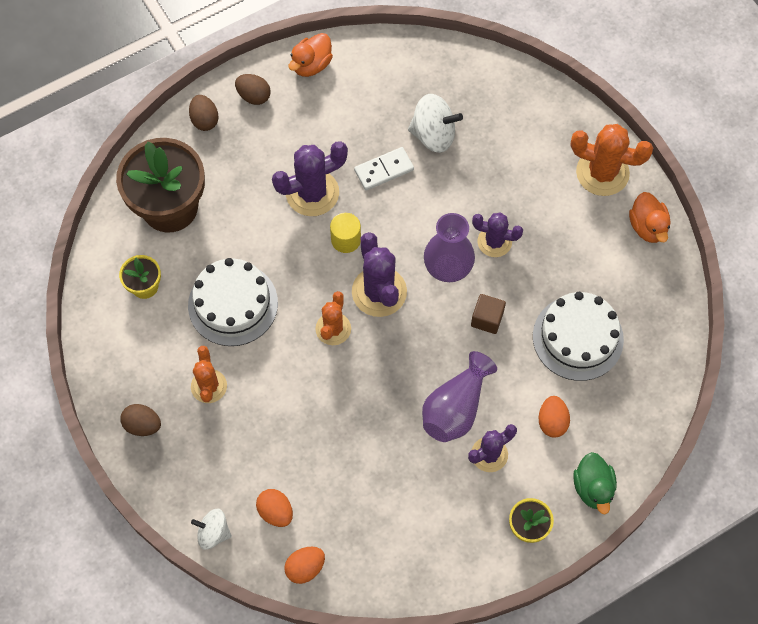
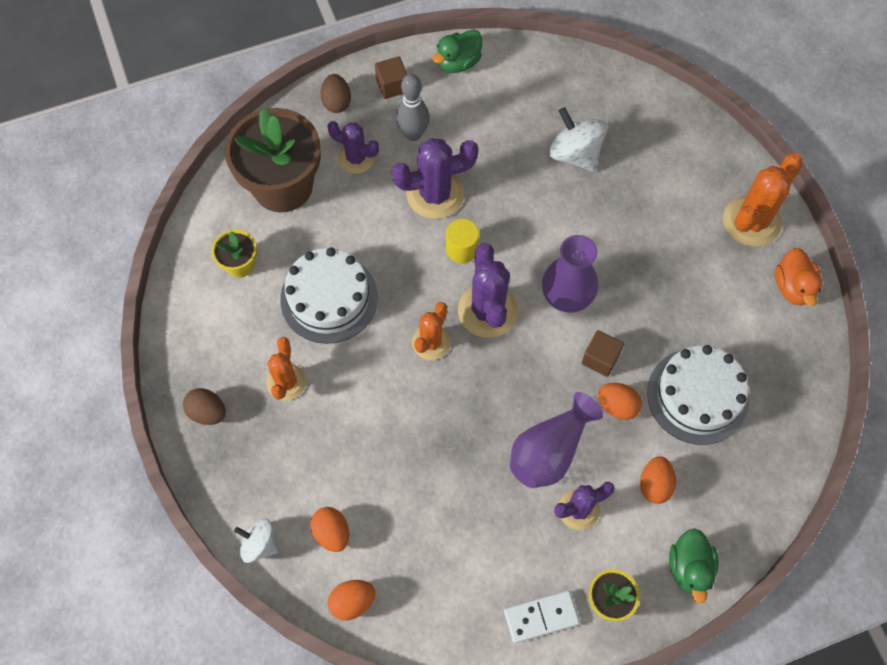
camera: 10 degrees right, 0 degrees up
(254, 96) = (392, 85): brown egg -> brown cube
(282, 139) = (413, 134): none -> grey bowling pin
(311, 65) = (458, 63): orange duck -> green duck
(384, 170) = (515, 182): white domino -> white domino (541, 617)
(433, 135) = (574, 154): white spinning top -> white spinning top turned 150 degrees counterclockwise
(494, 242) = (622, 276): purple cactus -> purple cactus (356, 158)
(508, 358) = (617, 406): none -> orange egg
(602, 173) = (751, 221): orange cactus -> orange cactus turned 75 degrees counterclockwise

